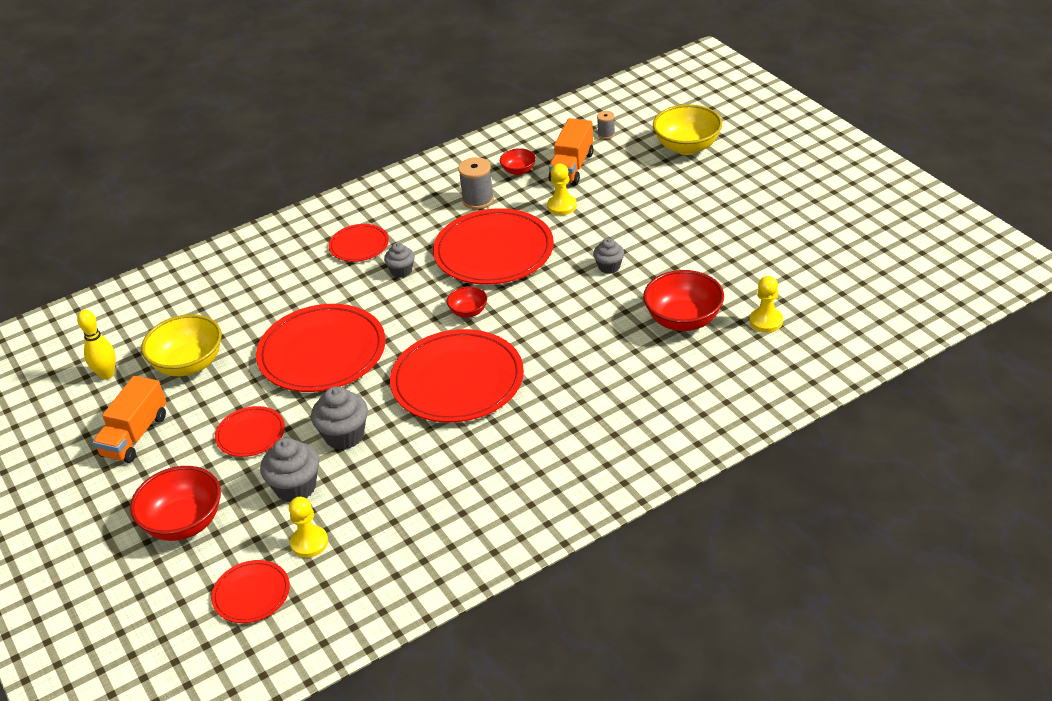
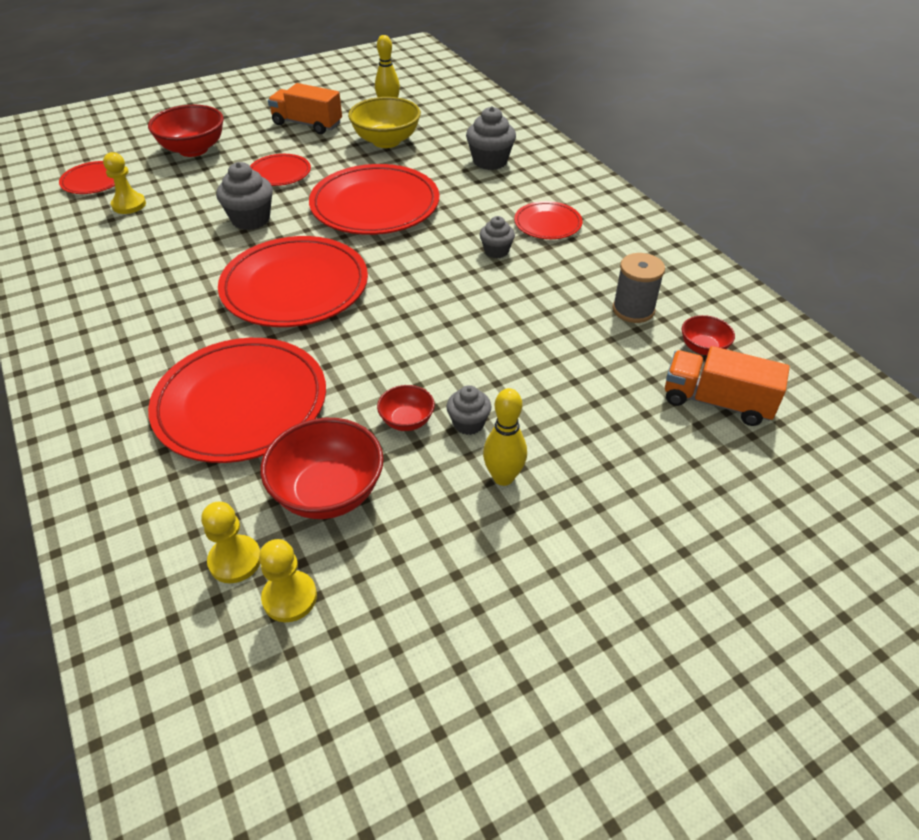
camera: 90 degrees right, 5 degrees up
(295, 487) = (199, 196): grey cupcake -> grey cupcake (490, 161)
(468, 312) = (409, 297): red bowl -> red bowl (407, 421)
(494, 252) = (520, 319): red plate -> red plate (241, 404)
(562, 206) = (616, 385): yellow pawn -> yellow pawn (235, 560)
(606, 134) = (816, 448): grey spool -> none
(654, 248) = (503, 477): none -> yellow bowling pin
(687, 147) = (794, 554): yellow bowl -> none

